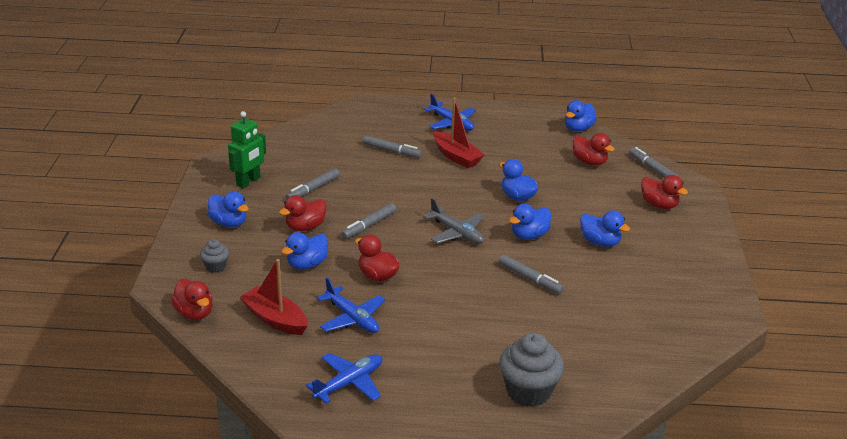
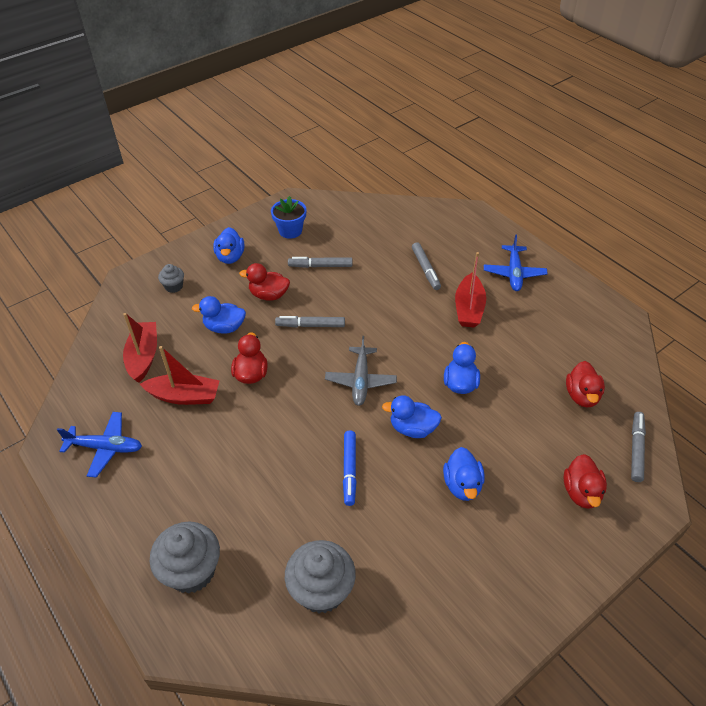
camera: 50 degrees right, 15 degrees up
(194, 313) = (112, 314): red duck -> none
(248, 181) = (290, 231): green robot -> blue flower pot
(352, 318) = (184, 396): blue plane -> red boat
(530, 279) = (349, 470): grey marker -> blue marker
(578, 128) = (625, 353): blue duck -> none
(613, 340) = (321, 590): none -> grey cupcake

